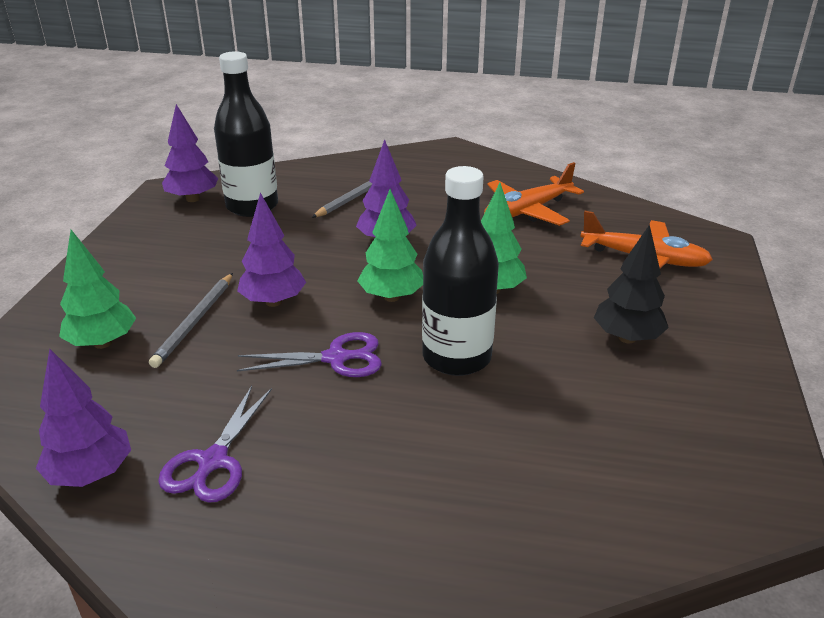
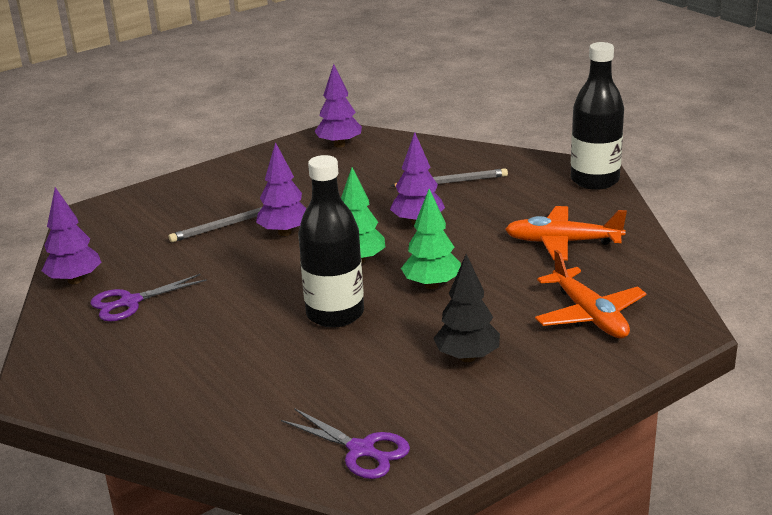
camera: 45 degrees right, 5 degrees down
(103, 343) = (166, 217): green tree -> none
(252, 206) = (368, 164): black bottle -> black bottle (594, 180)
(336, 358) = (267, 281): purple scissors -> purple scissors (361, 450)

